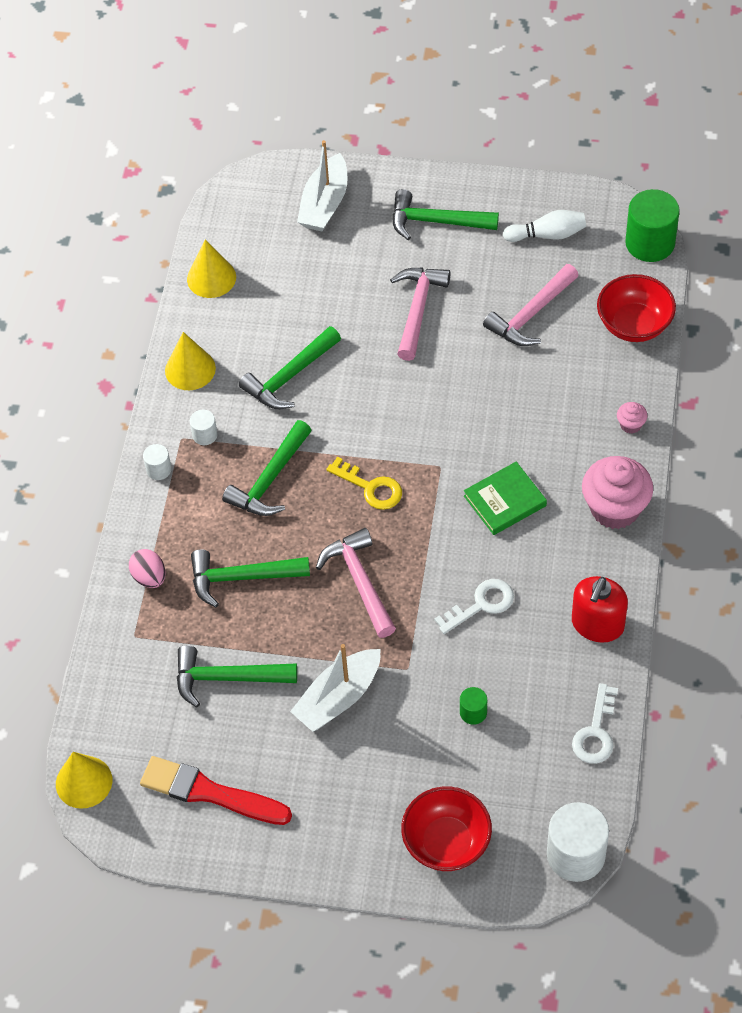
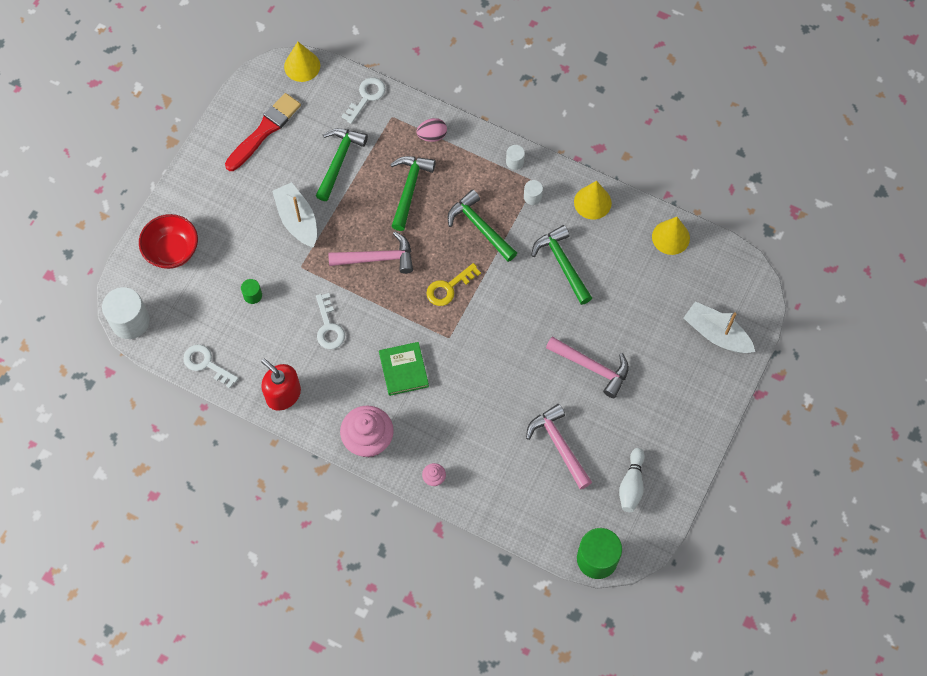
camera: 105 degrees right, 10 degrees up
(112, 679) = (366, 97): none -> white key
(436, 221) = (672, 408): green hammer -> none
(634, 324) = (523, 516): red bowl -> none

